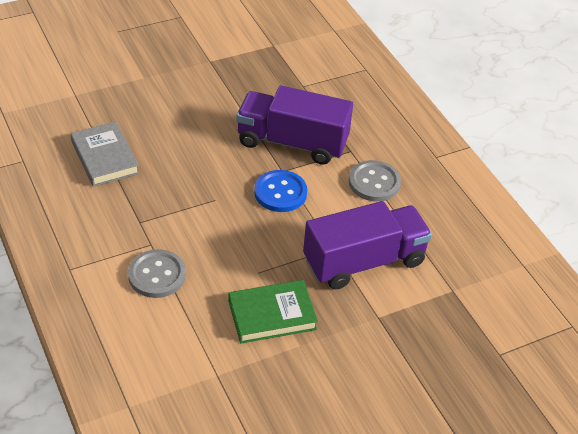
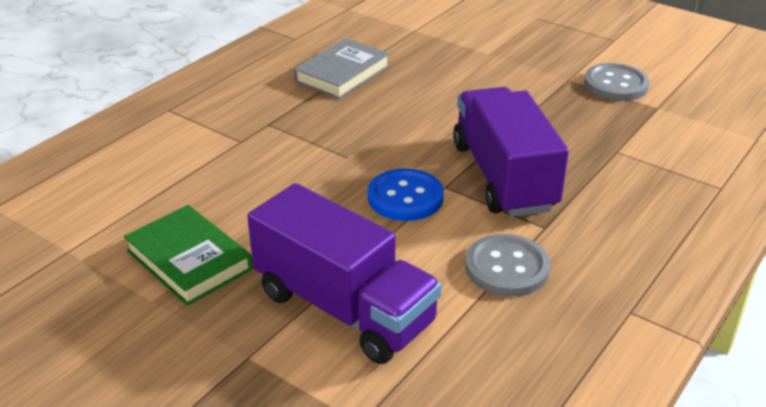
camera: 65 degrees right, 10 degrees down
(157, 275) = (196, 160): grey button -> grey button (615, 84)

